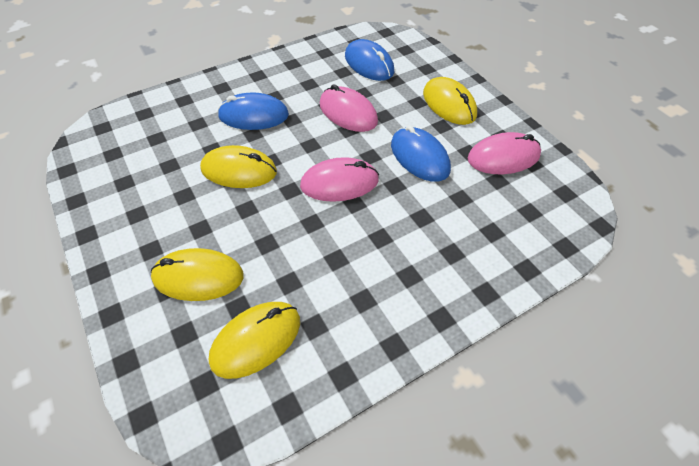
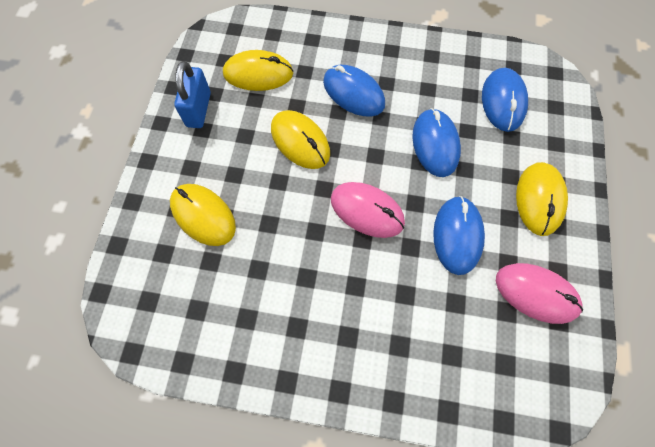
camera: 40 degrees right, 15 degrees up
(119, 202) = (198, 109): none -> blue padlock
(256, 340) = (201, 296): yellow mouse -> yellow mouse (258, 73)
(348, 113) = (435, 144): pink mouse -> blue mouse

